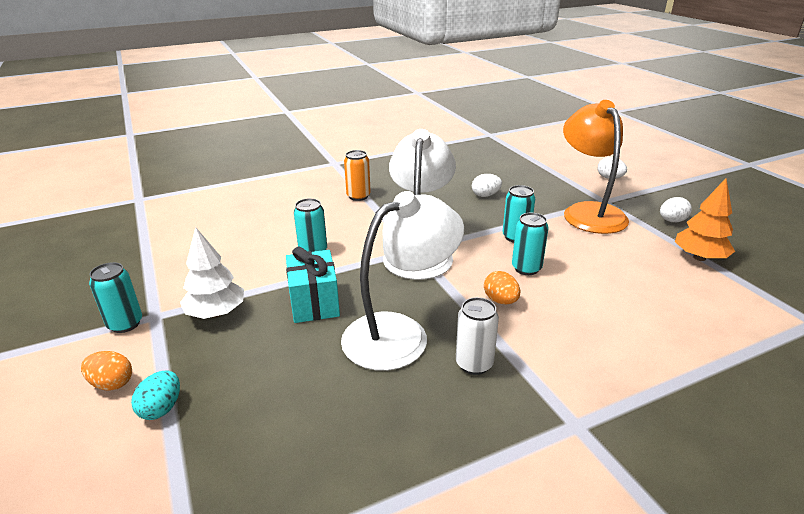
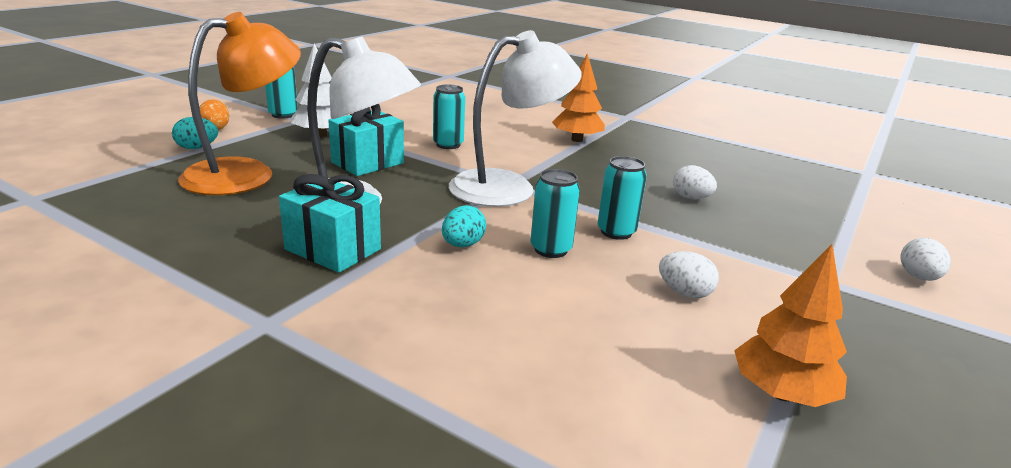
camera: 55 degrees right, 5 degrees down
(358, 196) = (577, 140): orange can -> orange tree
(474, 364) = (333, 249): white can -> turquoise gift
(500, 300) = (462, 245): orange egg -> turquoise egg
(589, 212) = (769, 273): orange lamp -> orange lamp (246, 174)
(672, 221) = (870, 353): white egg -> white egg (684, 293)

